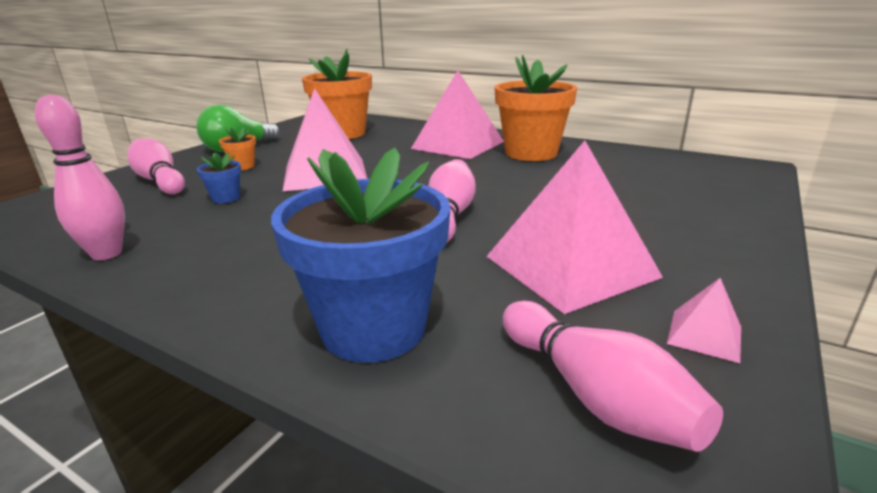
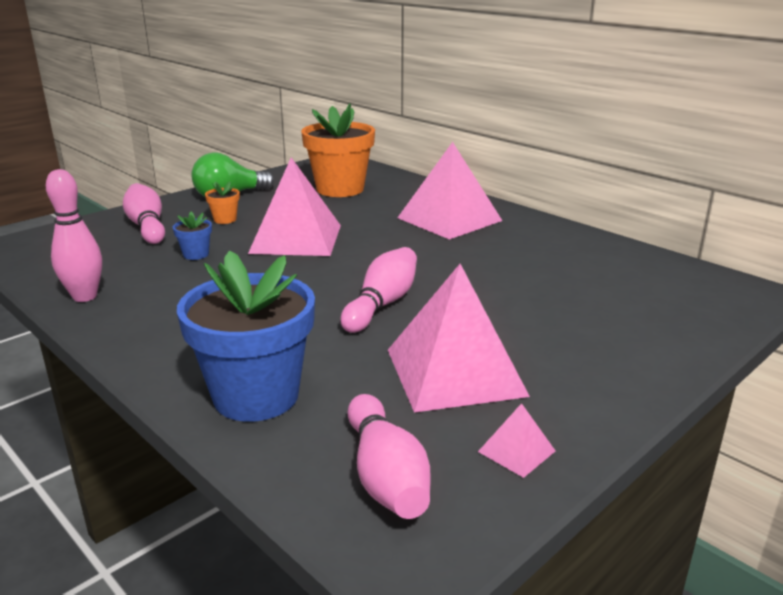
camera: 15 degrees right, 0 degrees up
(531, 153) = (519, 240): orange flower pot -> none

